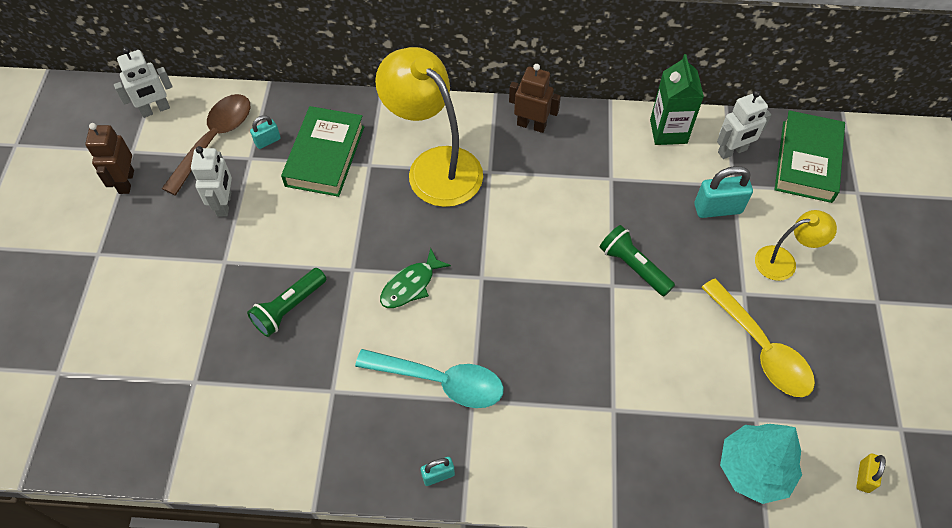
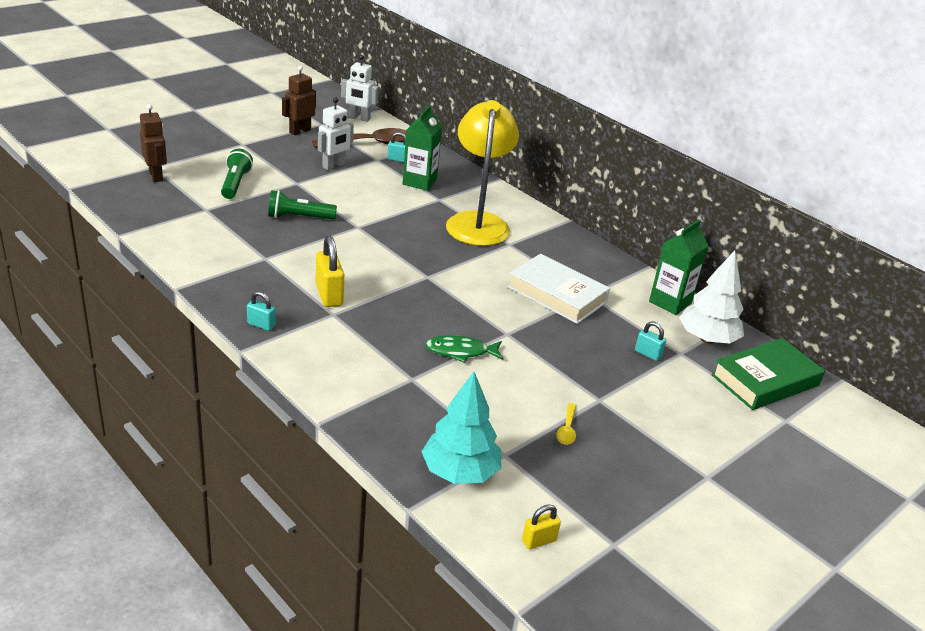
camera: 40 degrees right, 25 degrees down
(325, 156) = (419, 182): green book -> green carton
(411, 285) = (380, 252): green fish -> green fish (461, 352)
(440, 381) = (329, 295): turquoise spoon -> yellow padlock
(531, 125) = (572, 244): brown robot -> brown robot (156, 176)
(591, 201) = (557, 294): none -> white book
(633, 267) = (536, 336): green flashlight -> green flashlight (235, 184)
(717, 208) = (647, 354): turquoise padlock -> turquoise padlock, size x0.57
(732, 151) = (707, 339): white robot -> white tree
(761, 348) = (567, 429): yellow spoon -> yellow spoon, size x0.44
(783, 261) = (659, 407): yellow lamp -> none

